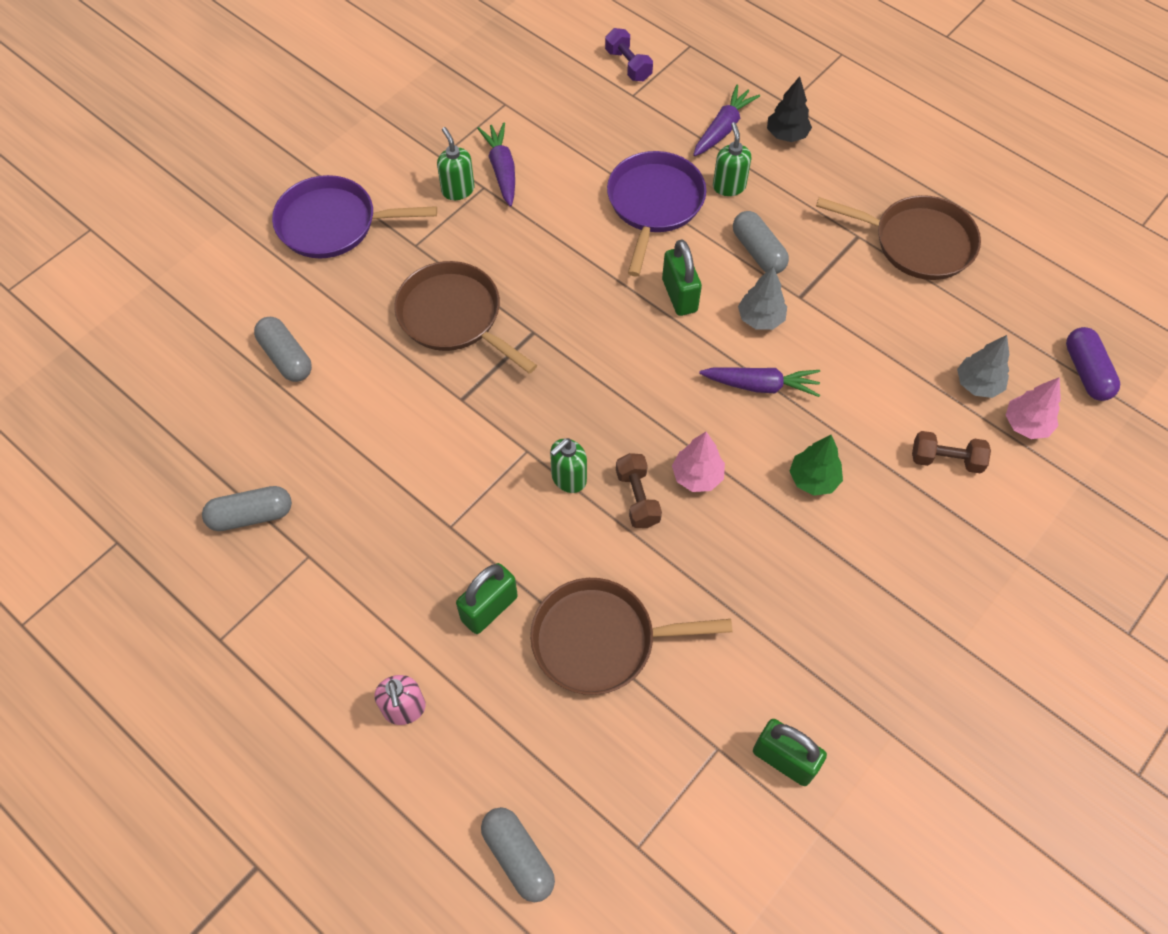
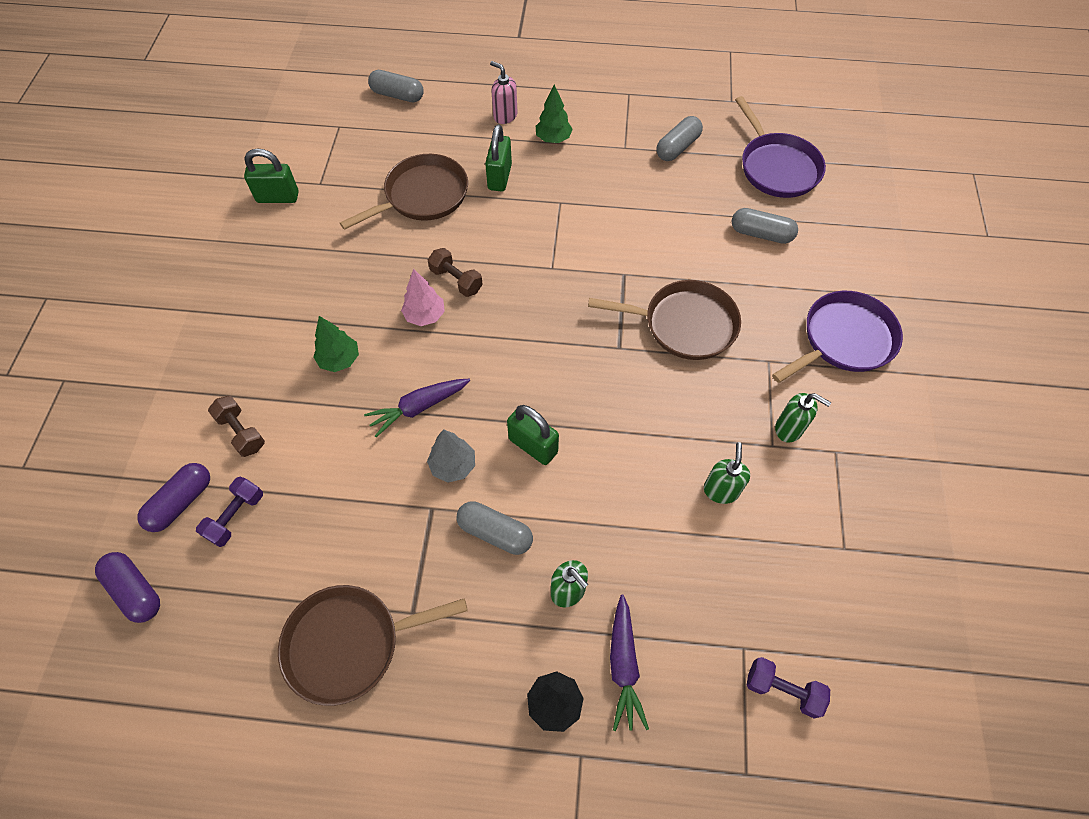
camera: 145 degrees right, 0 degrees up
(378, 626) = (553, 139): none -> green tree
(502, 169) = (775, 473): purple carrot -> none
(568, 479) = (510, 266): green soap dispenser -> green soap dispenser (721, 490)
(654, 204) = (620, 524): purple pan -> purple pan (777, 167)
(946, 459) = (241, 432): brown dumbbell -> brown dumbbell turned 75 degrees clockwise
(978, 384) = (236, 516): grey tree -> purple dumbbell
(1026, 425) = (181, 502): pink tree -> purple capsule

